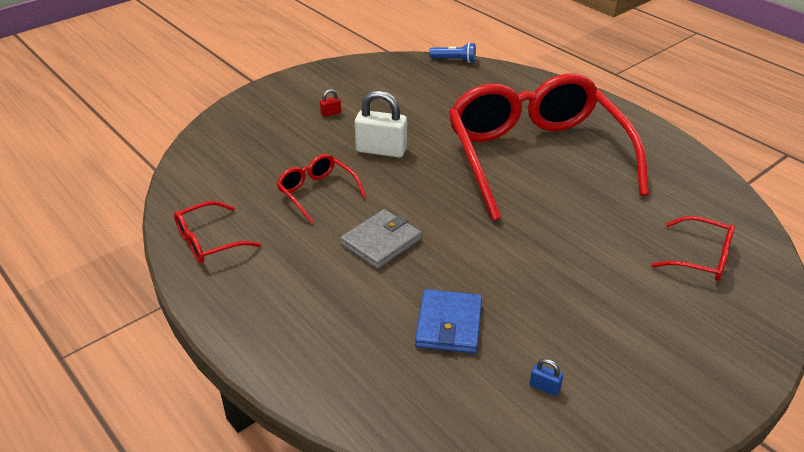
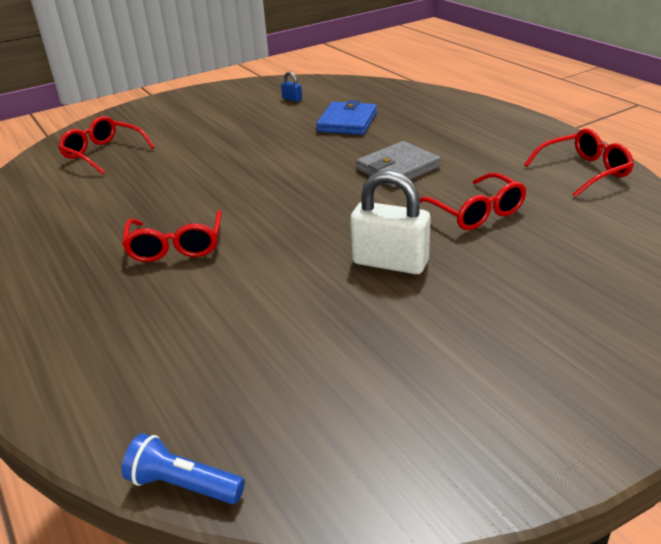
camera: 170 degrees left, 5 degrees down
(331, 113) = (478, 334): red padlock -> none
(535, 156) = (176, 246): red glasses -> red glasses, size x0.41

